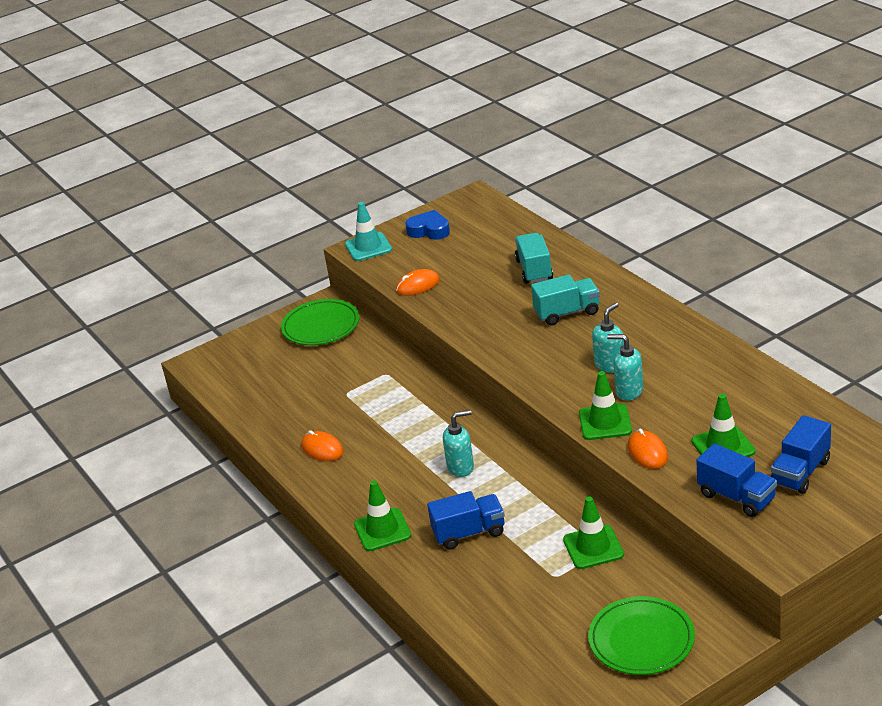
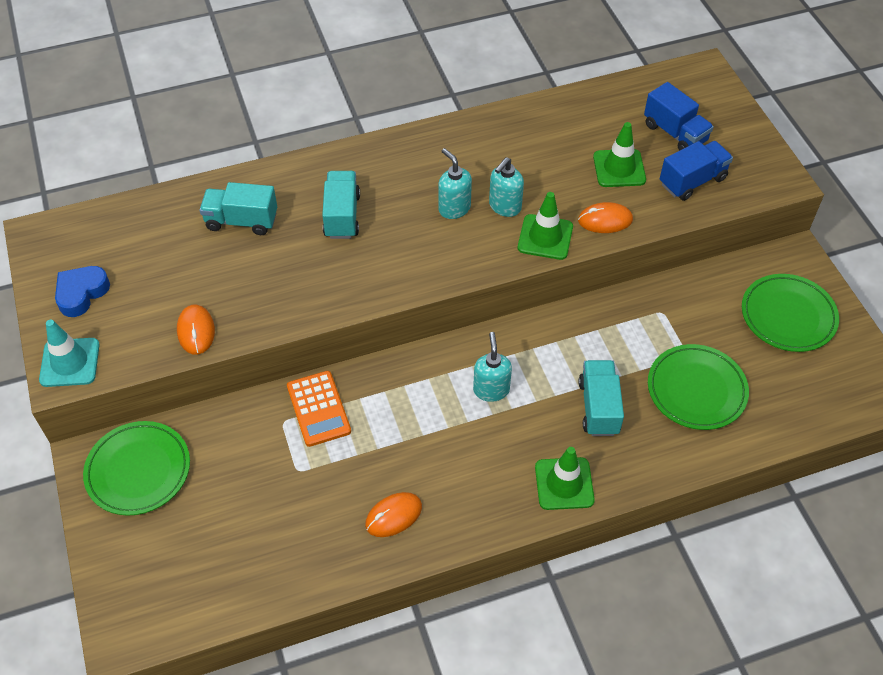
camera: 80 degrees left, 20 degrees up
(404, 386) = (318, 409): none -> orange calculator
(469, 533) = (598, 407): blue truck -> turquoise truck
(515, 590) = (696, 390): none -> green plate
(593, 547) = (656, 315): green traffic cone -> none

